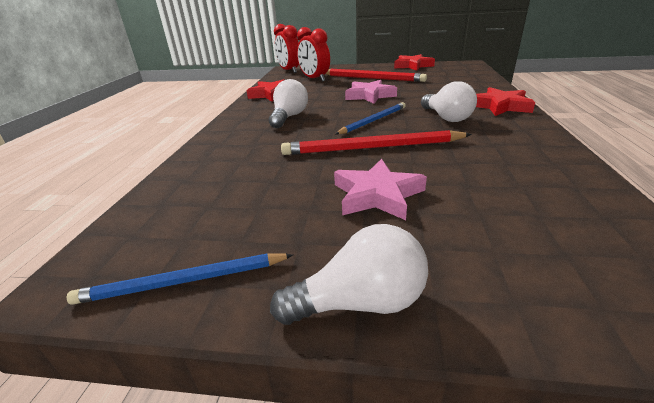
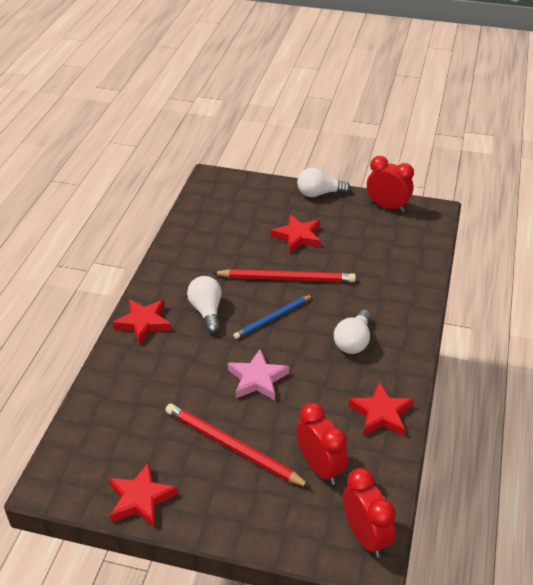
camera: 175 degrees left, 10 degrees up
(183, 281) = (387, 207): blue pencil -> red clock
(377, 195) = (298, 237): pink star -> red star

